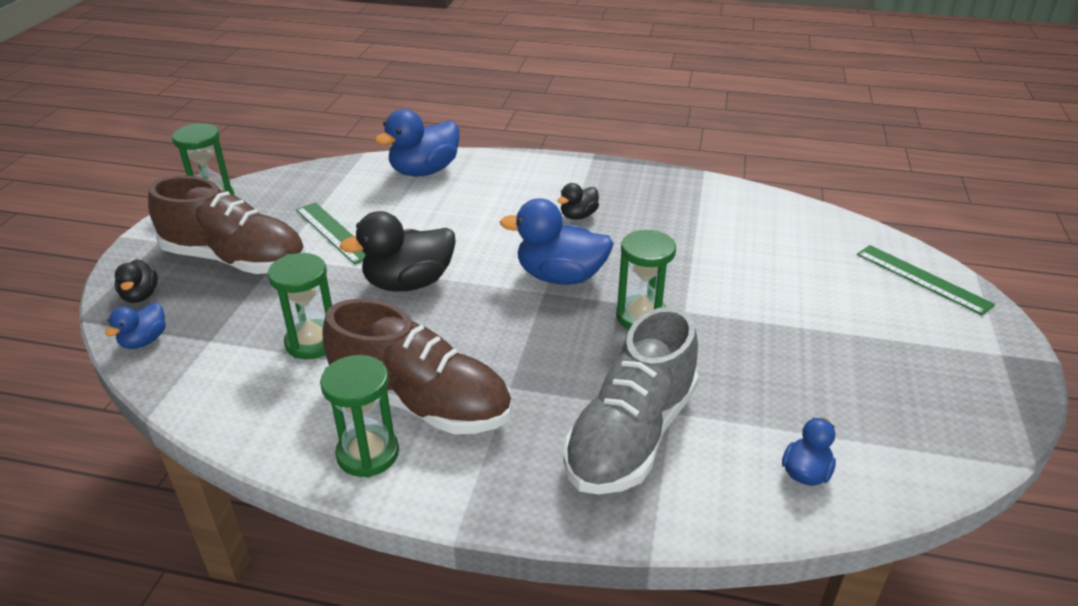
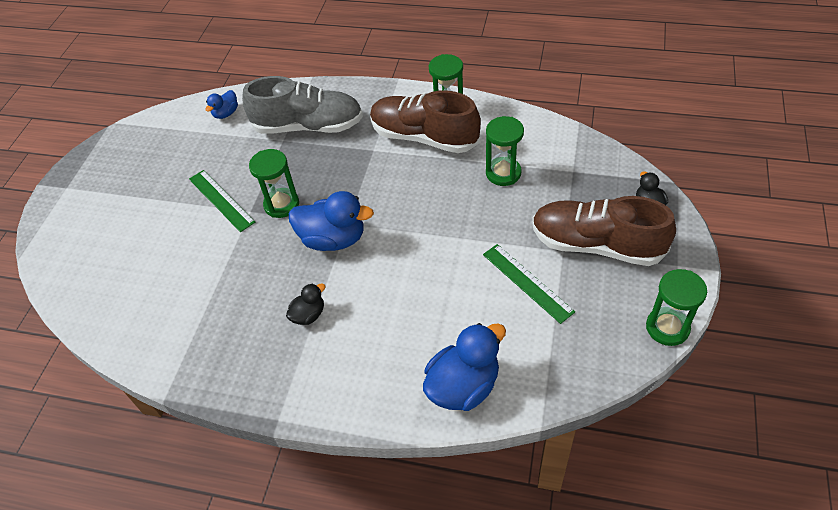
camera: 175 degrees left, 15 degrees up
(144, 341) = (617, 168): blue duck -> none
(408, 283) = (449, 227): black duck -> none
(631, 435) = (308, 126): grey shoe -> grey shoe turned 60 degrees clockwise
(922, 279) = (63, 250): green ruler -> green ruler (221, 200)

